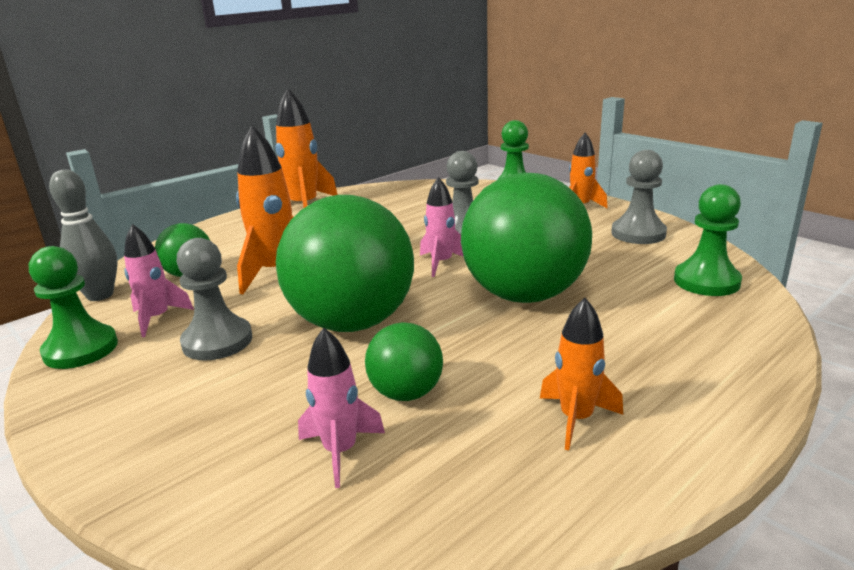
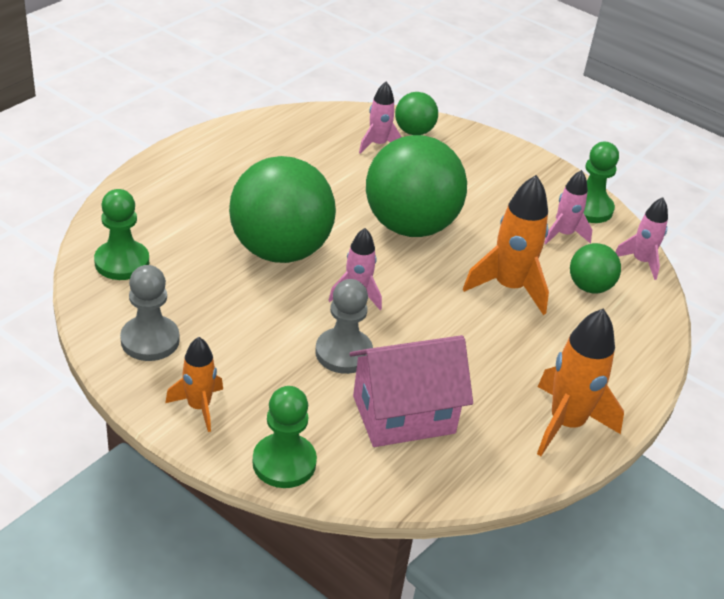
camera: 165 degrees right, 15 degrees up
(100, 295) = (641, 261): grey bowling pin -> pink rocket
(217, 341) = (498, 212): grey pawn -> none
(406, 393) = (353, 173): green ball -> green ball (414, 131)
(424, 207) = (404, 415): none -> pink house
(576, 419) = (256, 157): orange rocket -> none

